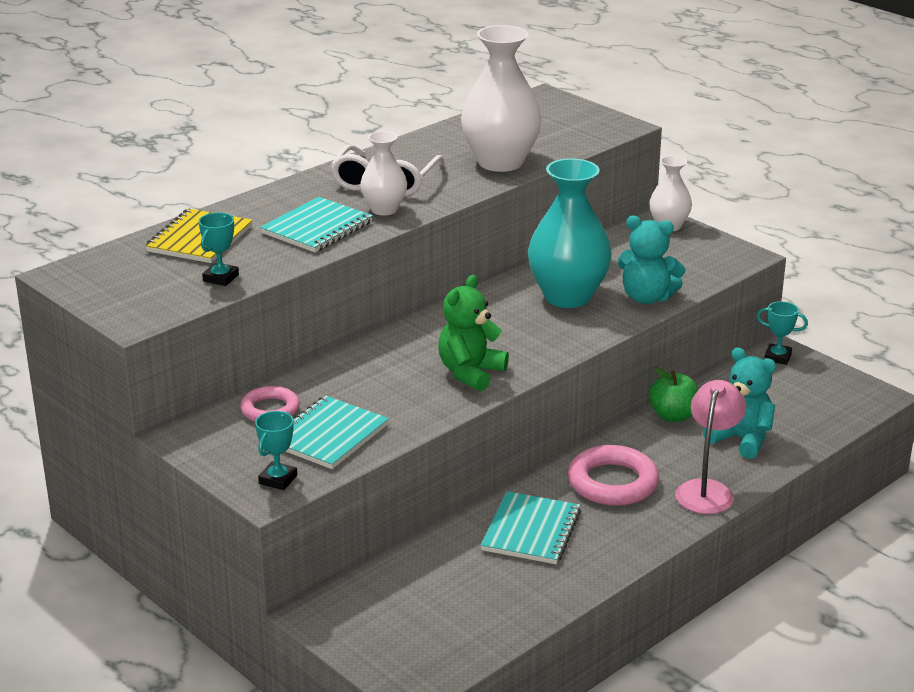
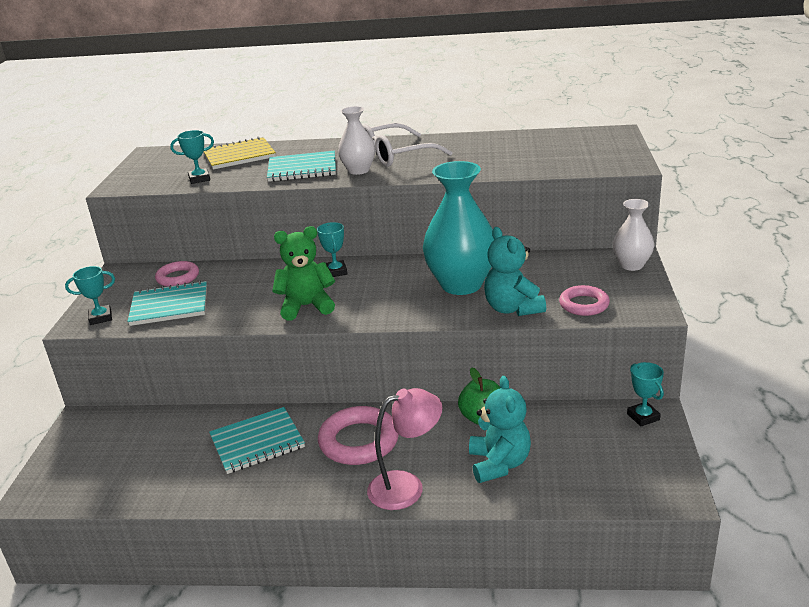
camera: 50 degrees right, 0 degrees up
(429, 334) = (336, 272): none -> turquoise trophy
(500, 162) = (490, 164): white vase -> none
(692, 272) = (584, 304): none -> pink ring

